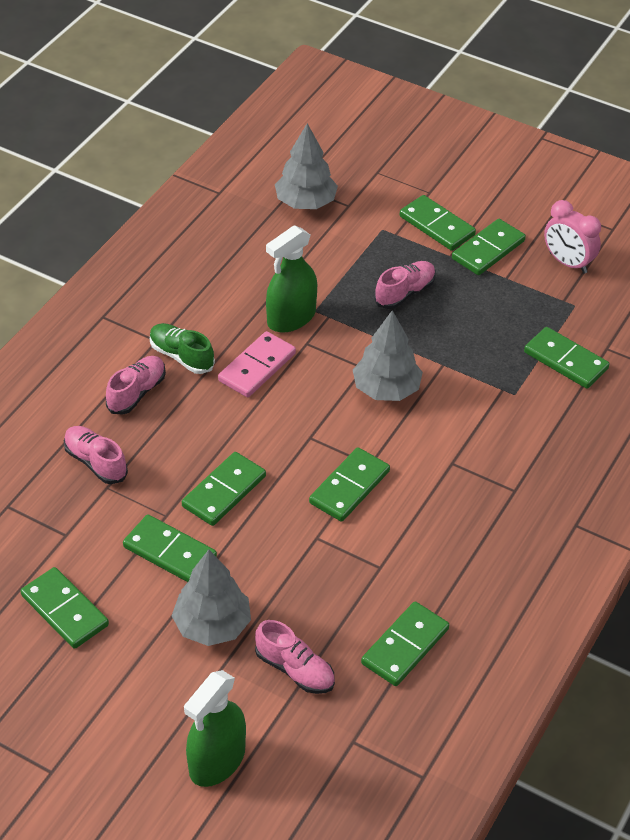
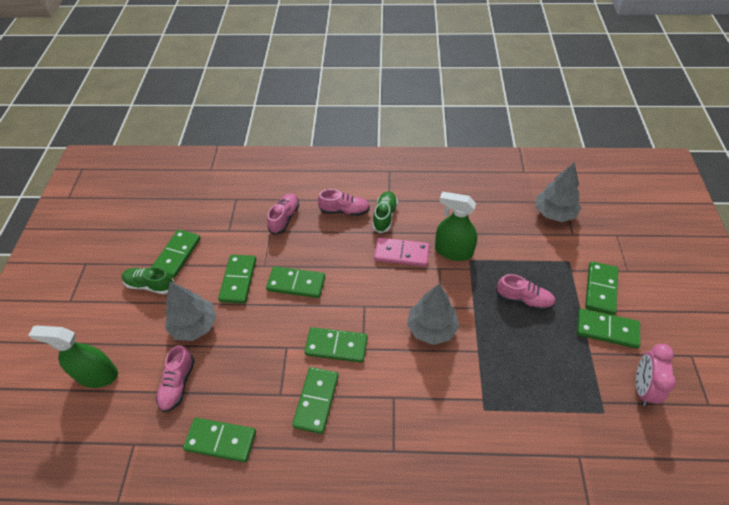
camera: 65 degrees right, 5 degrees up
(99, 659) = (150, 285): none -> green shoe
(565, 361) = (542, 431): green domino -> green domino (316, 401)

